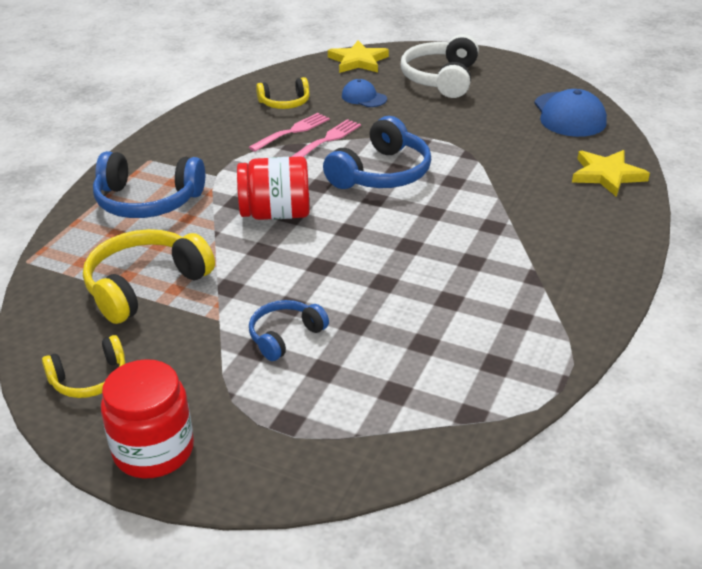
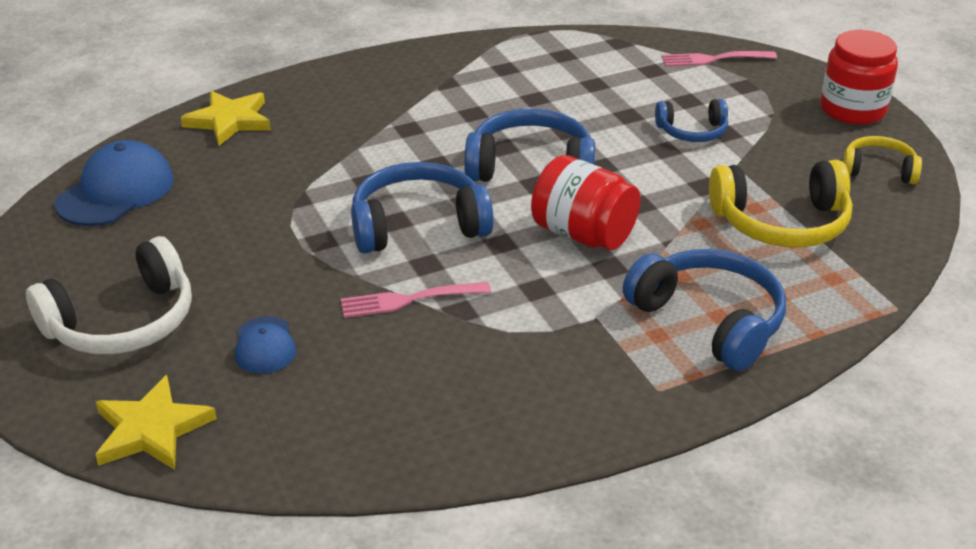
camera: 140 degrees left, 0 degrees up
(285, 103) = (373, 397): yellow headphones -> none
(292, 131) = (431, 337): pink fork -> pink fork (714, 59)
(369, 241) = (531, 167): none -> blue headphones

